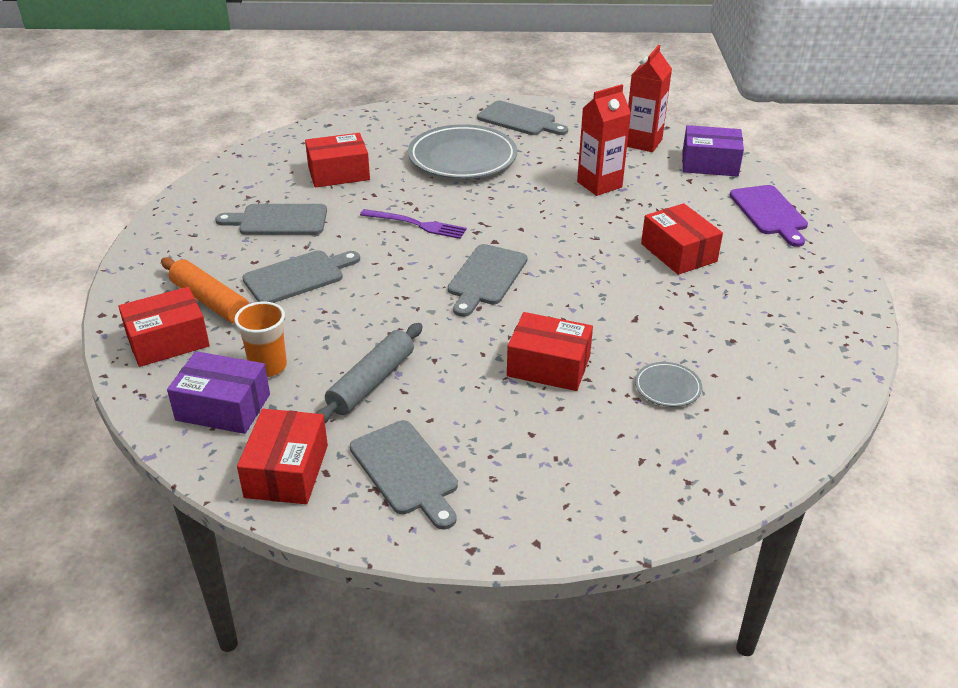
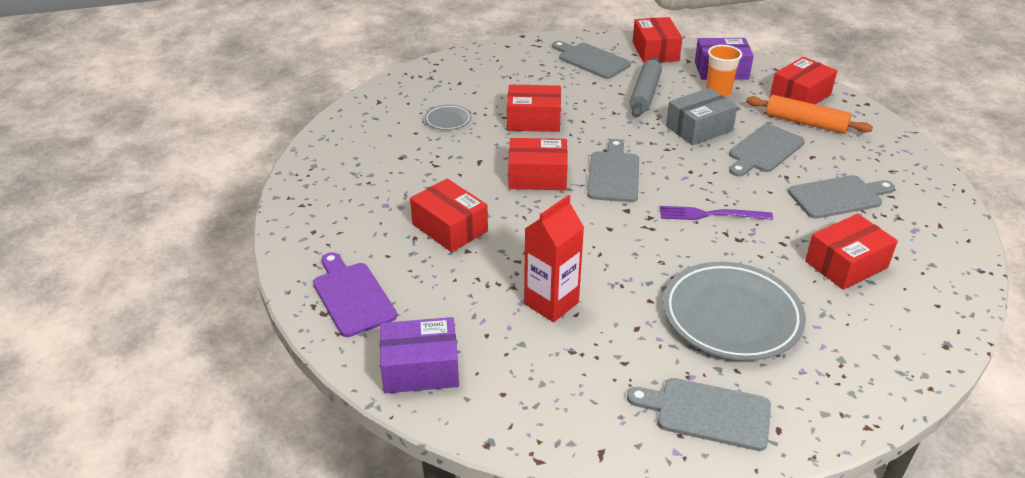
camera: 165 degrees right, 0 degrees up
(345, 316) = (699, 128): none -> grey box
(572, 289) = (537, 176): none -> red box
(643, 143) = (516, 396): red carton -> none

